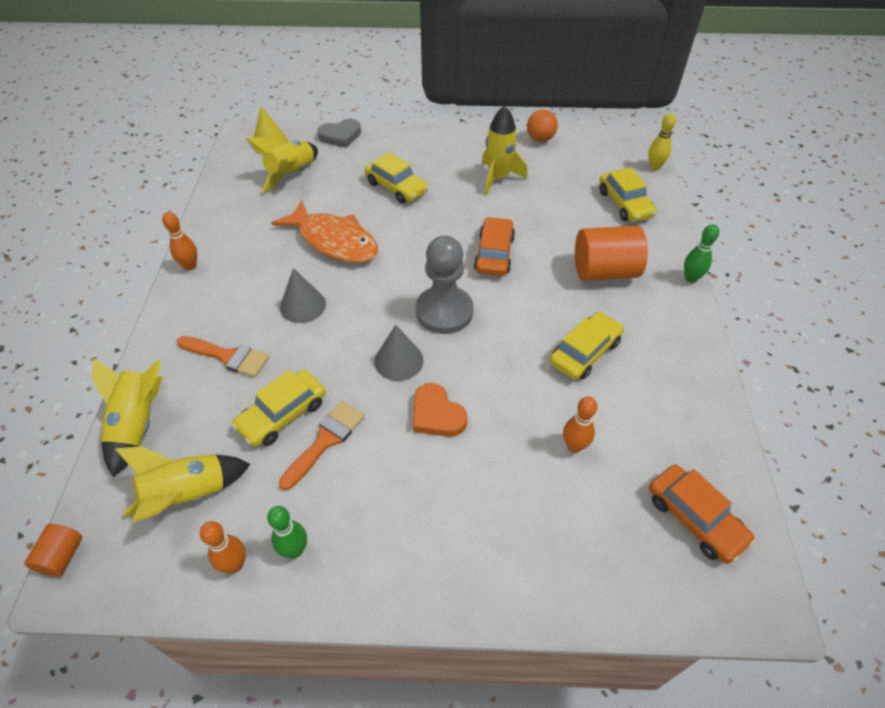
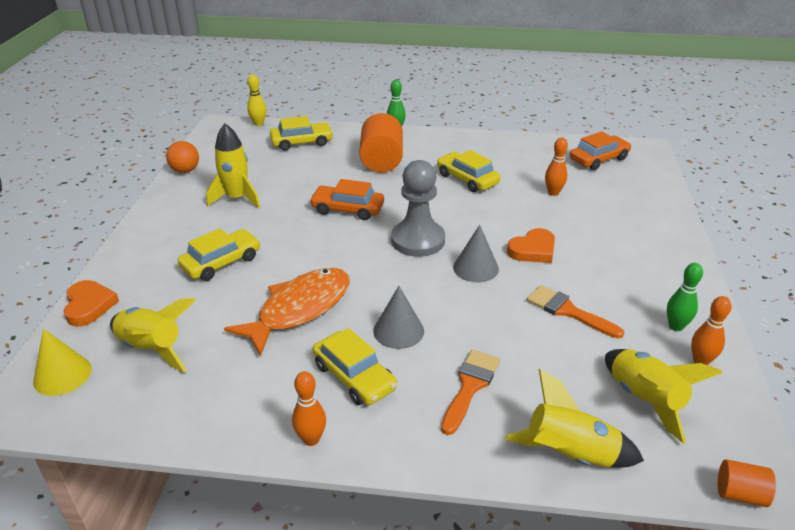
camera: 85 degrees left, 15 degrees down
(283, 414) = (543, 339): yellow car -> yellow car (354, 376)
(340, 136) = (89, 306): grey heart -> orange heart

